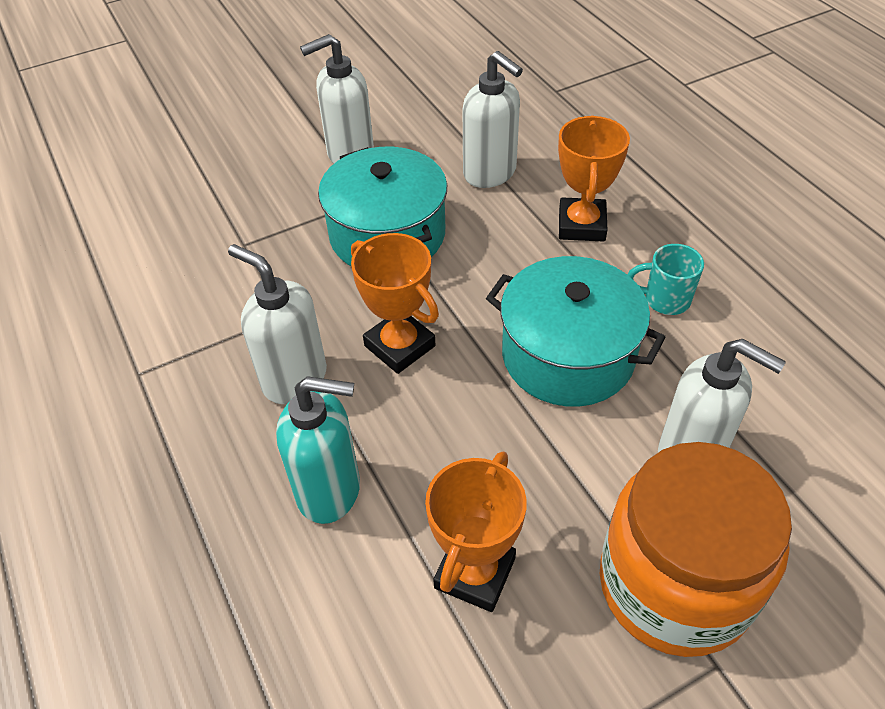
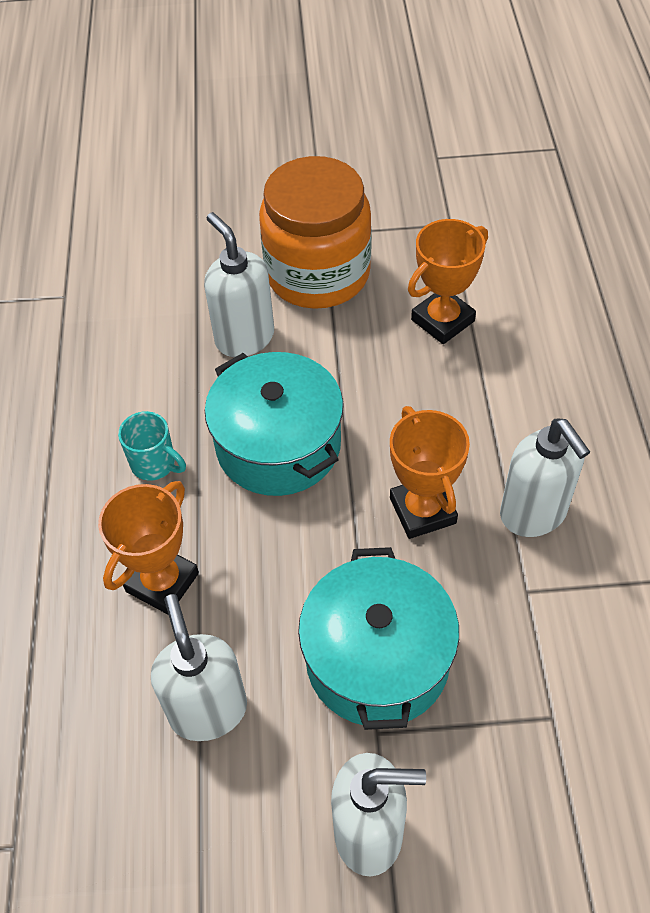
camera: 155 degrees left, 5 degrees up
(330, 490) = (528, 406): turquoise soap dispenser -> none

